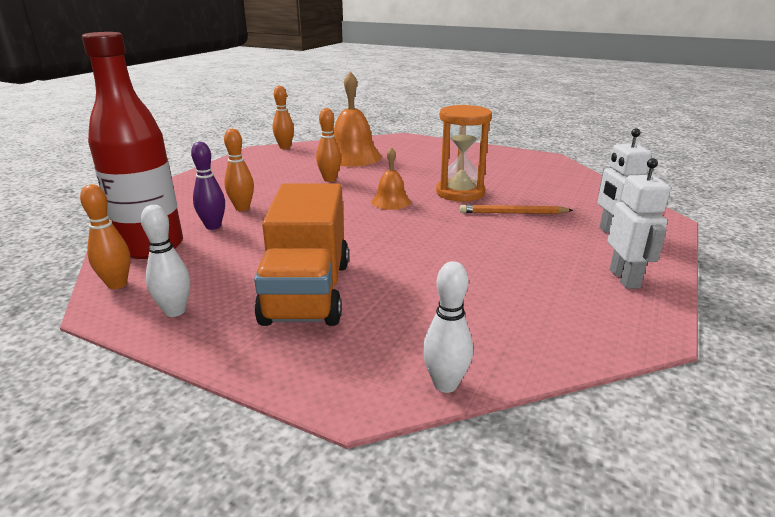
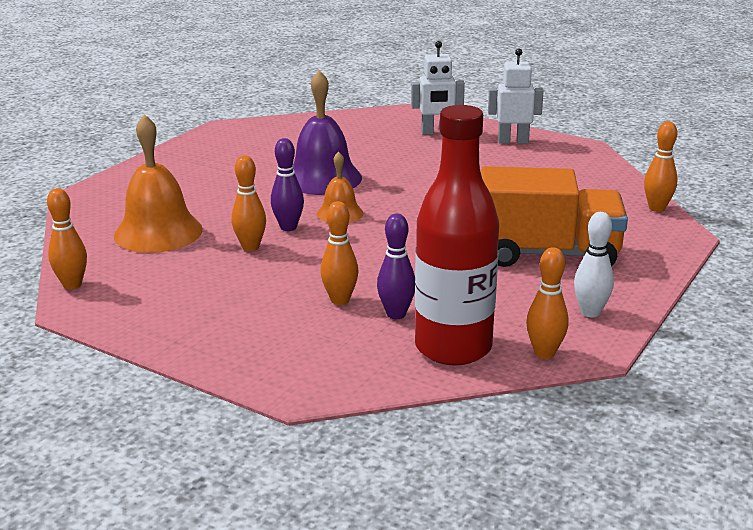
camera: 85 degrees left, 0 degrees up
(362, 187) = (288, 227): none -> purple bowling pin
(445, 384) = (657, 208): white bowling pin -> orange bowling pin
(460, 192) = (322, 178): orange hourglass -> purple bell
(513, 213) = (384, 161): orange pencil -> none

